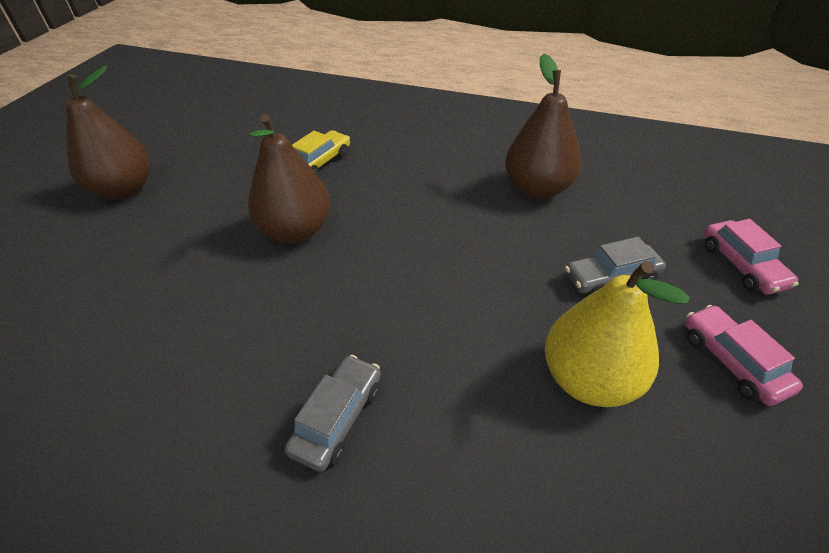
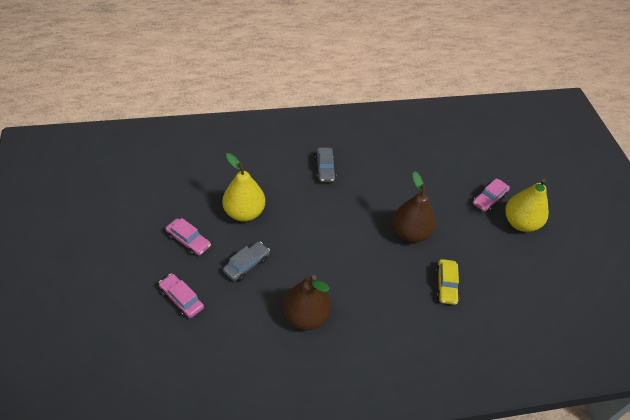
camera: 145 degrees right, 5 degrees up
(112, 233) = (489, 199): none -> pink car
(124, 190) = (520, 223): brown pear -> yellow pear

